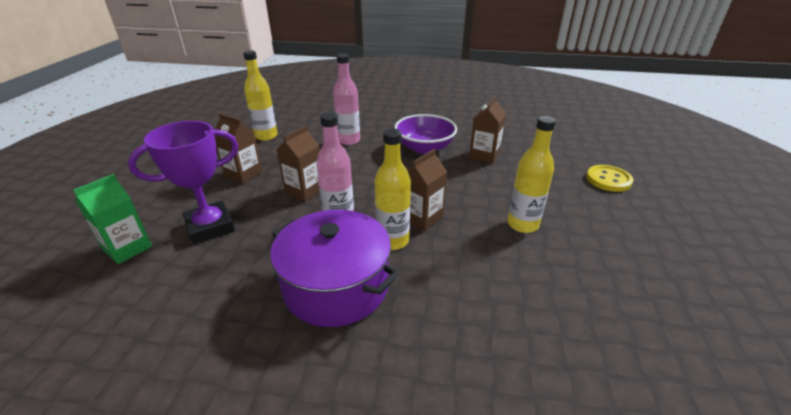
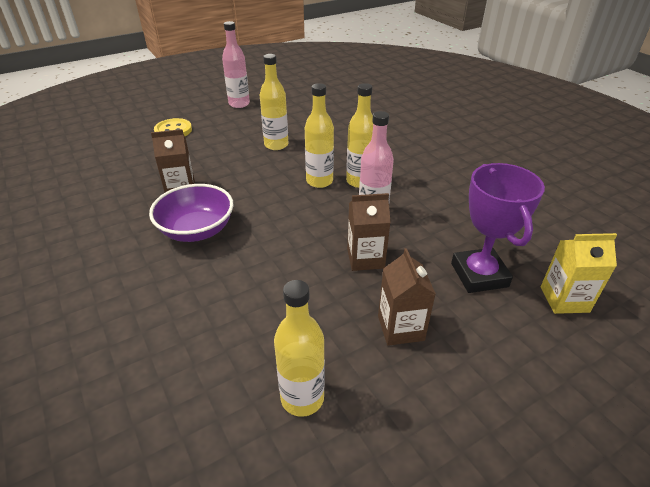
camera: 130 degrees left, 5 degrees up
(127, 248) = (564, 299): green carton -> yellow carton
(210, 227) = (479, 275): purple trophy -> purple trophy turned 60 degrees clockwise
(336, 286) = (424, 181): purple pot -> none
(349, 140) = (232, 297): pink bottle -> pink bottle (239, 104)
(422, 218) = (319, 181): brown carton -> yellow bottle

